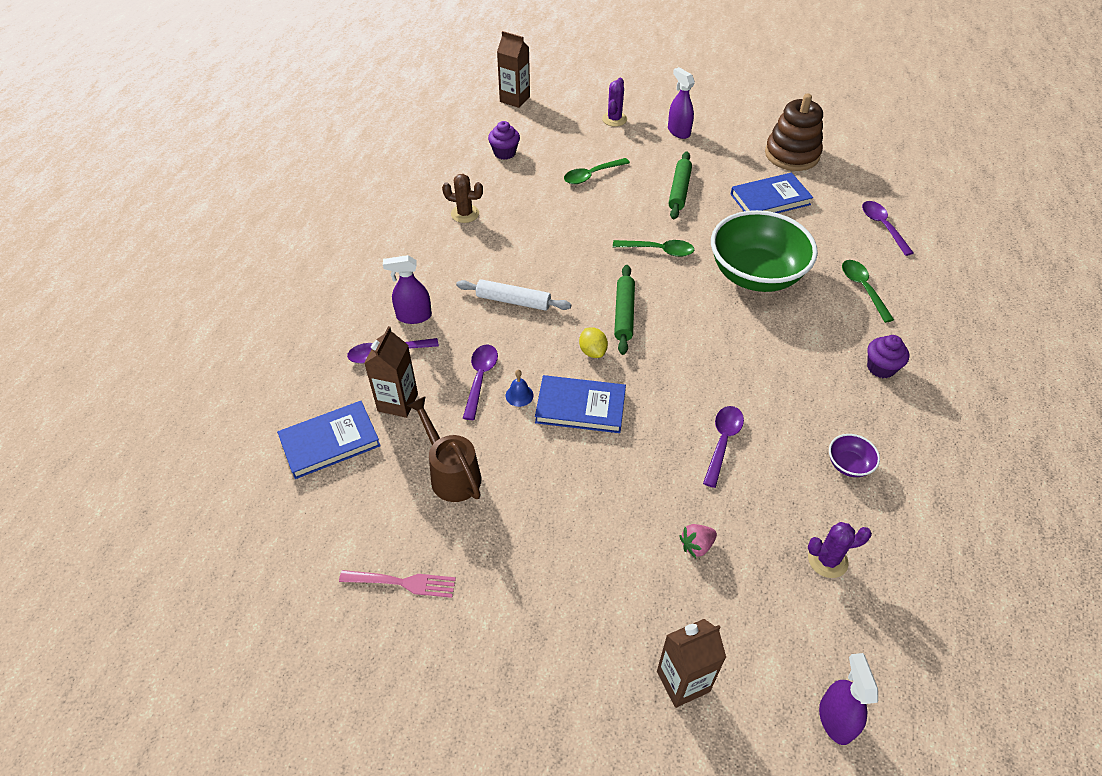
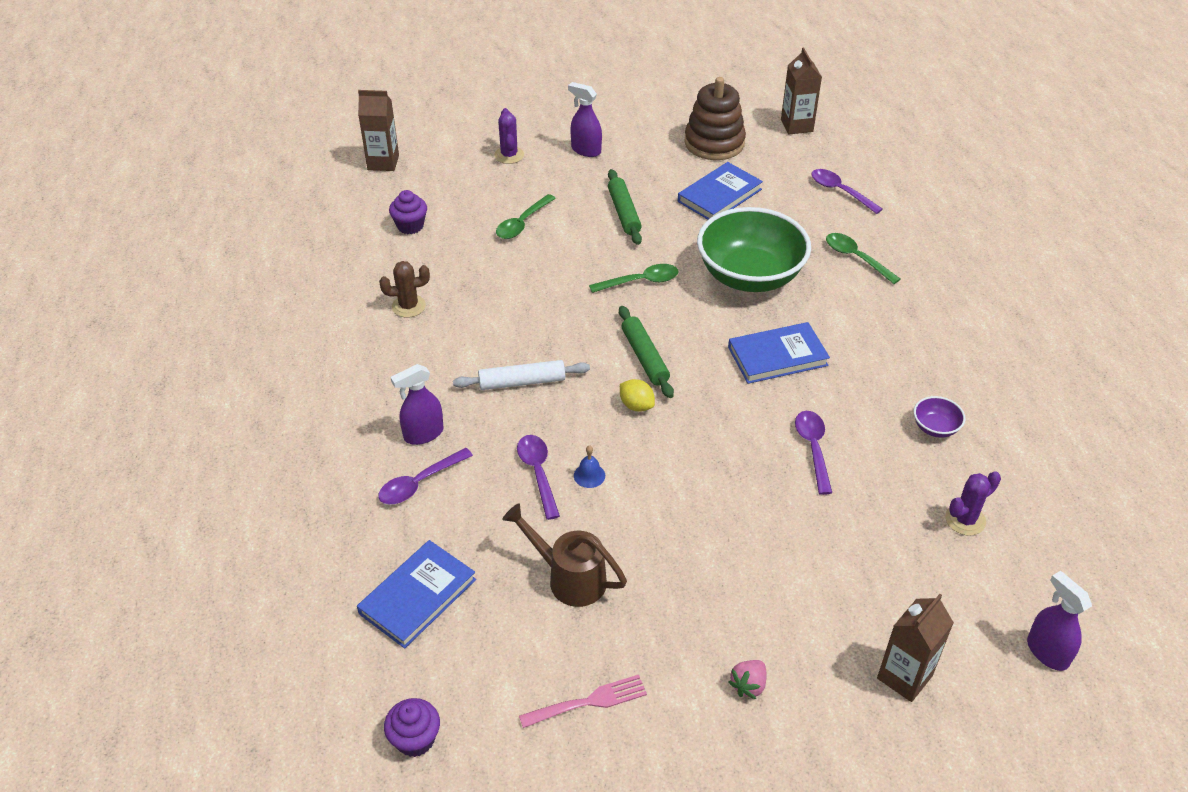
camera: 25 degrees left, 5 degrees down
(398, 402) = (465, 529): brown carton -> brown carton (796, 126)
(580, 407) = (658, 465): blue book -> blue book (777, 356)
(696, 546) = (846, 553): pink strawberry -> pink strawberry (748, 685)
(881, 367) = (913, 328): purple cupcake -> purple cupcake (415, 739)

